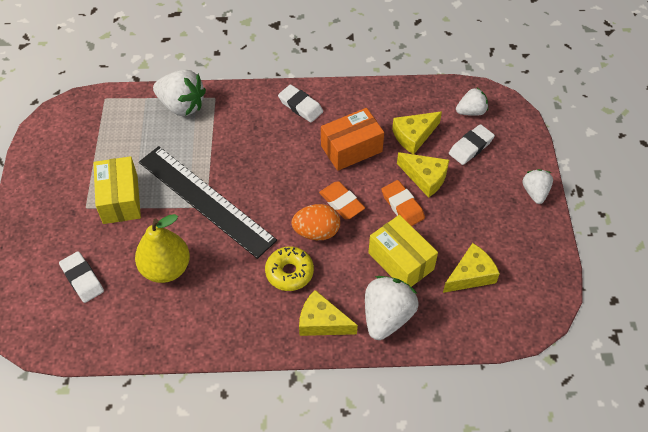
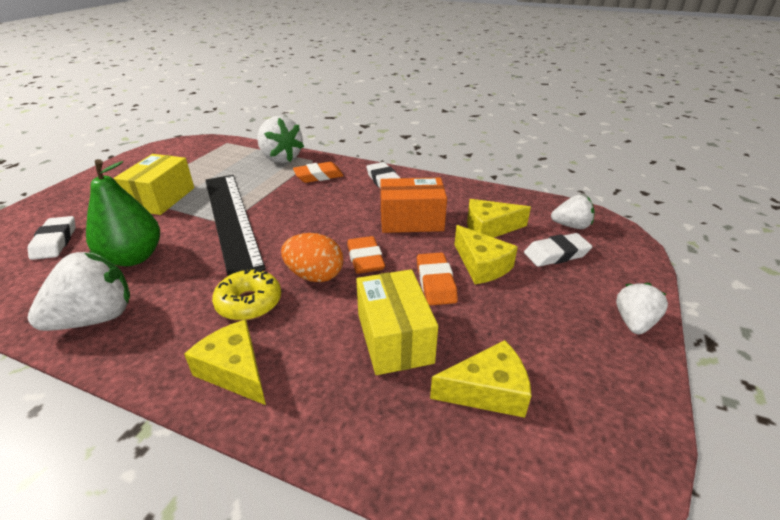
camera: 25 degrees right, 20 degrees down
(166, 268) = (133, 257): yellow pear -> green pear
(237, 119) = (318, 176): none -> orange eraser
(387, 316) = (326, 399): white strawberry -> white strawberry (96, 318)

